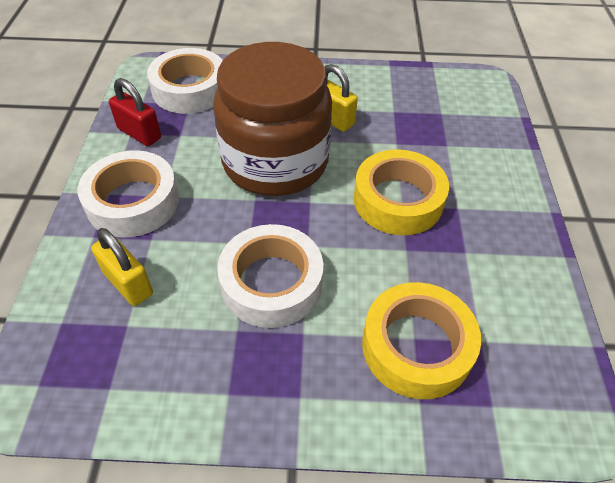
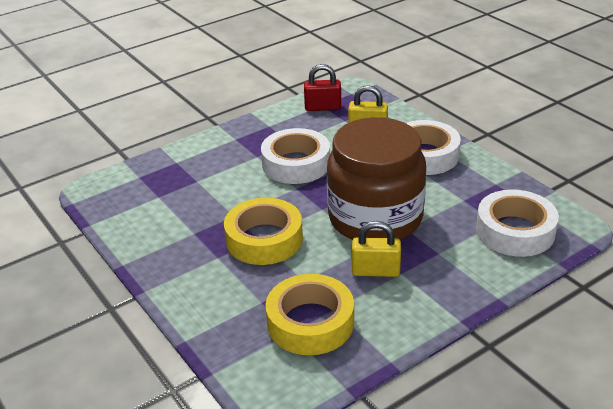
camera: 145 degrees right, 15 degrees down
(139, 133) = (489, 186): red padlock -> red padlock (323, 107)
(416, 346) = (193, 178): yellow tape -> yellow tape (310, 322)

